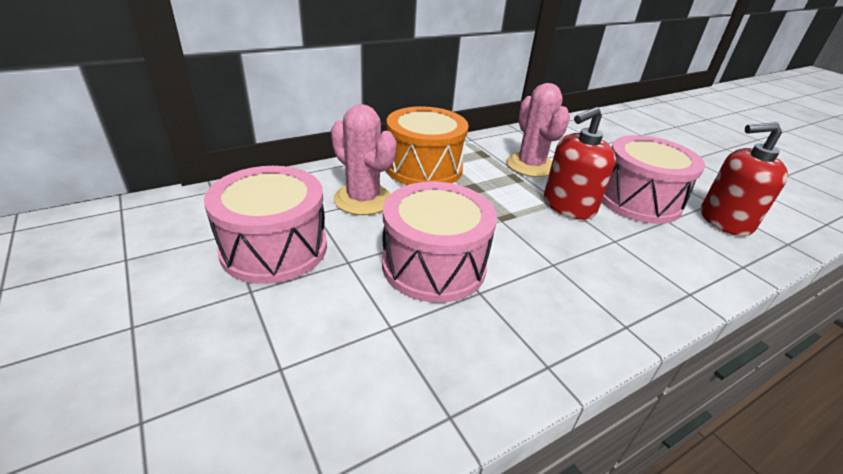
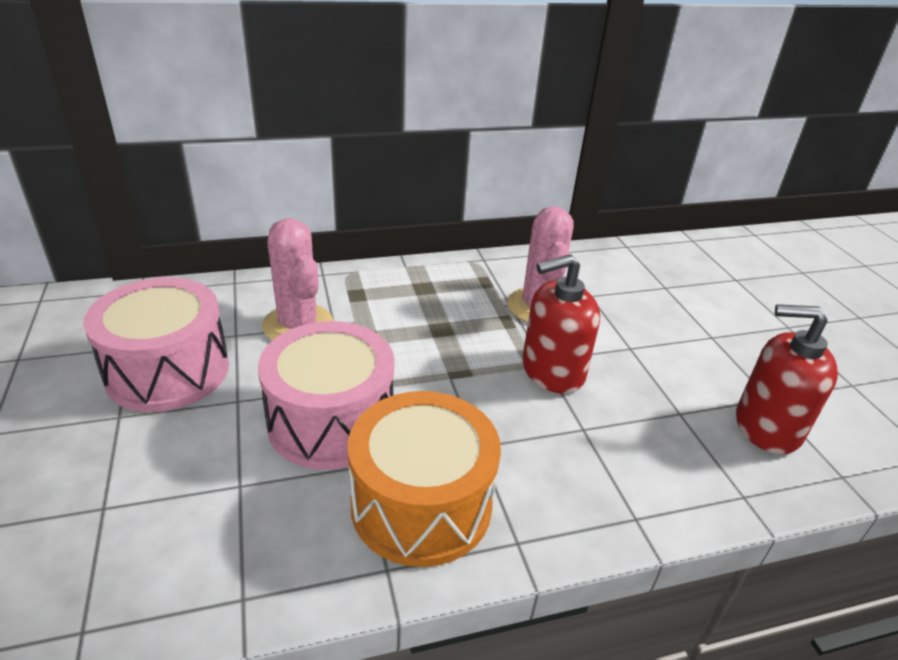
camera: 15 degrees right, 0 degrees up
(424, 168) = (396, 292): orange drum -> orange drum (421, 504)
(638, 200) = (657, 377): pink drum -> none

